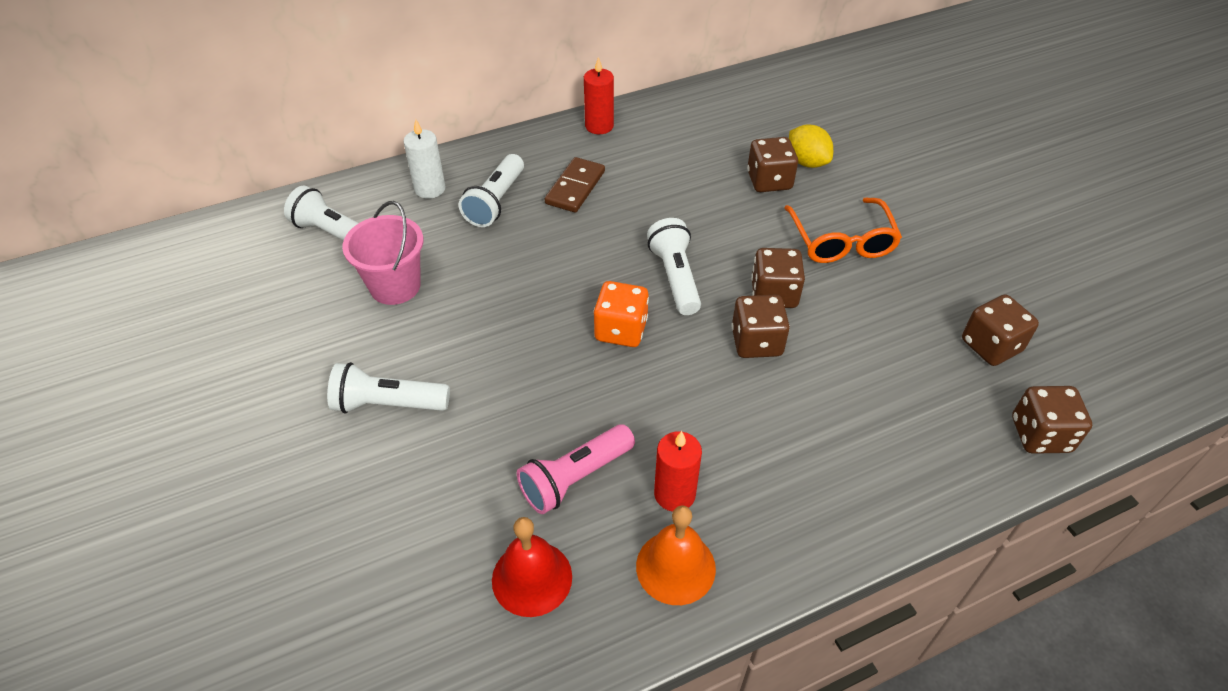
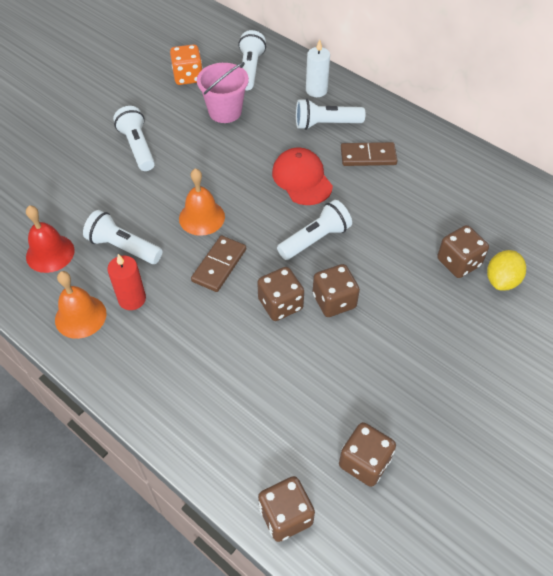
camera: 65 degrees right, 5 degrees up
(572, 255) = (302, 179): none -> red cap
(574, 372) = (202, 217): none -> orange bell
(575, 478) = (123, 247): pink flashlight -> white flashlight
(599, 126) = (443, 144): red candle -> none
(621, 330) = (250, 227): orange dice -> orange dice (188, 77)
(666, 380) = (219, 265): none -> brown domino
(841, 241) = (420, 329): orange glasses -> none

